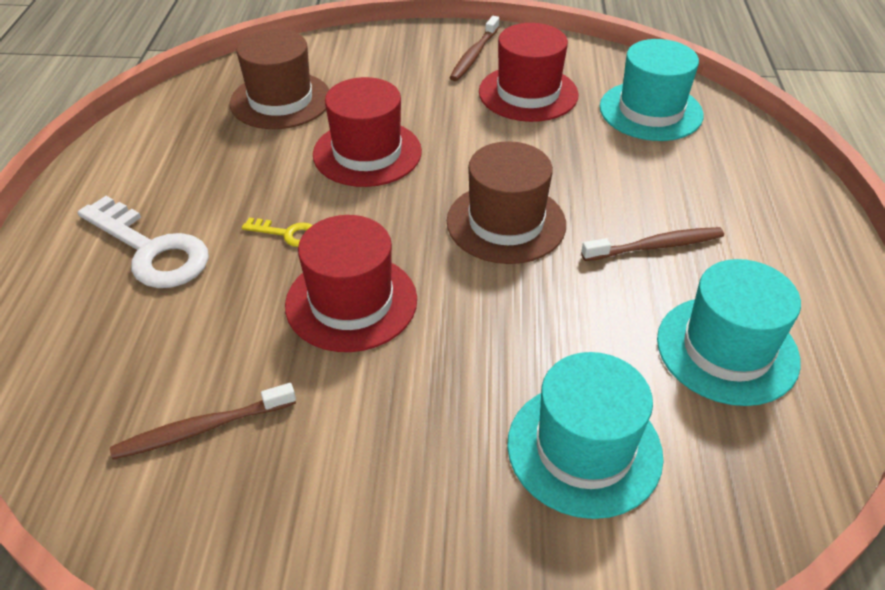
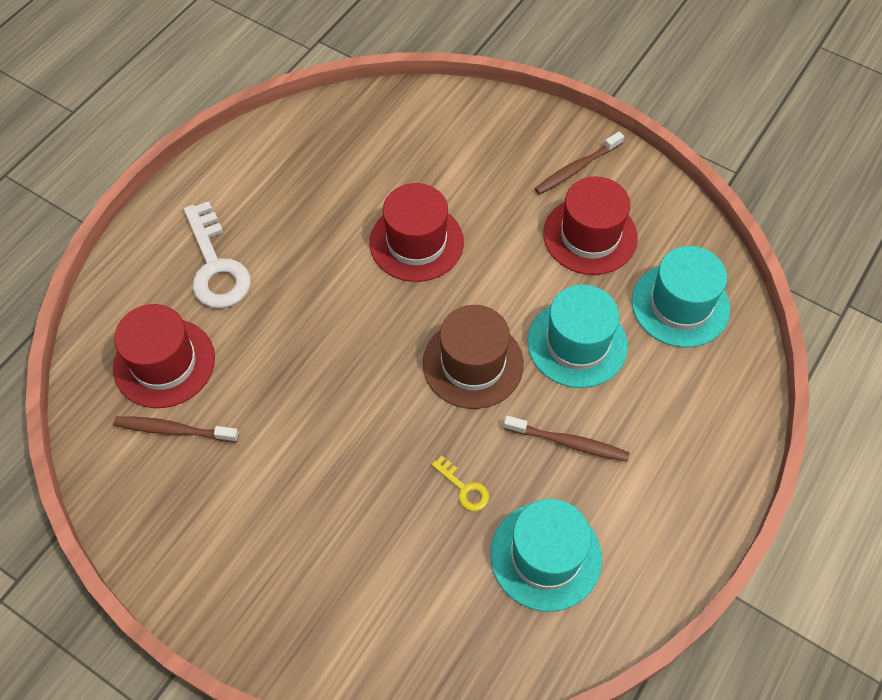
camera: 30 degrees right, 15 degrees up
(281, 100) = (385, 153): brown hat -> none
(287, 234) = (312, 296): yellow key -> yellow key (464, 488)
(351, 302) = (319, 379): red hat -> red hat (164, 363)
(584, 449) = (389, 573): turquoise hat -> turquoise hat (577, 343)

